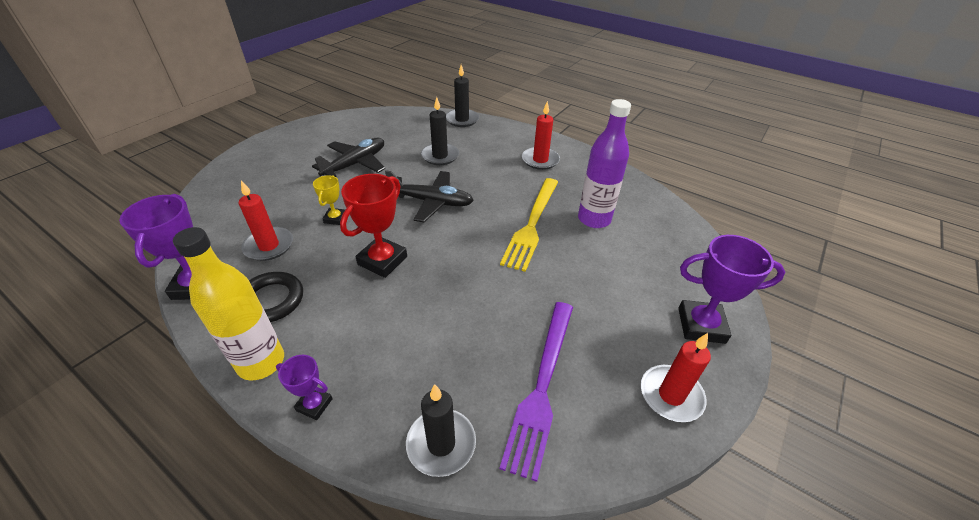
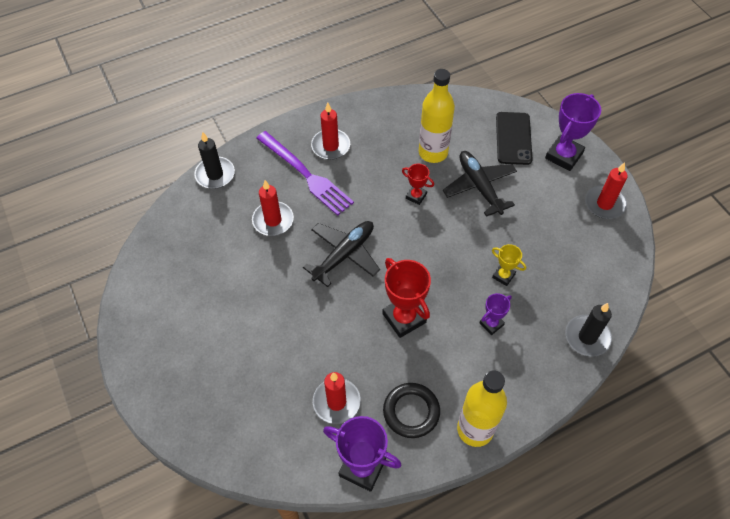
camera: 60 degrees left, 15 degrees up
(314, 404) = (528, 401): purple trophy -> purple trophy (491, 324)
(335, 218) = (325, 339): yellow trophy -> yellow trophy (503, 276)
(355, 164) = (240, 297): black plane -> black plane (479, 186)
(440, 156) = (273, 220): black candle -> red candle
(532, 224) = (416, 196): yellow fork -> red trophy
(542, 385) = (570, 265): purple fork -> purple fork (305, 174)
(594, 219) = (433, 152): purple bottle -> yellow bottle
(676, 272) = (513, 138): none -> black phone

